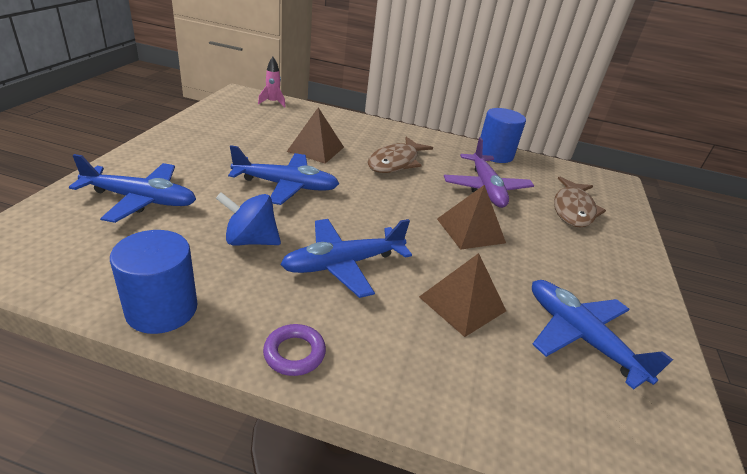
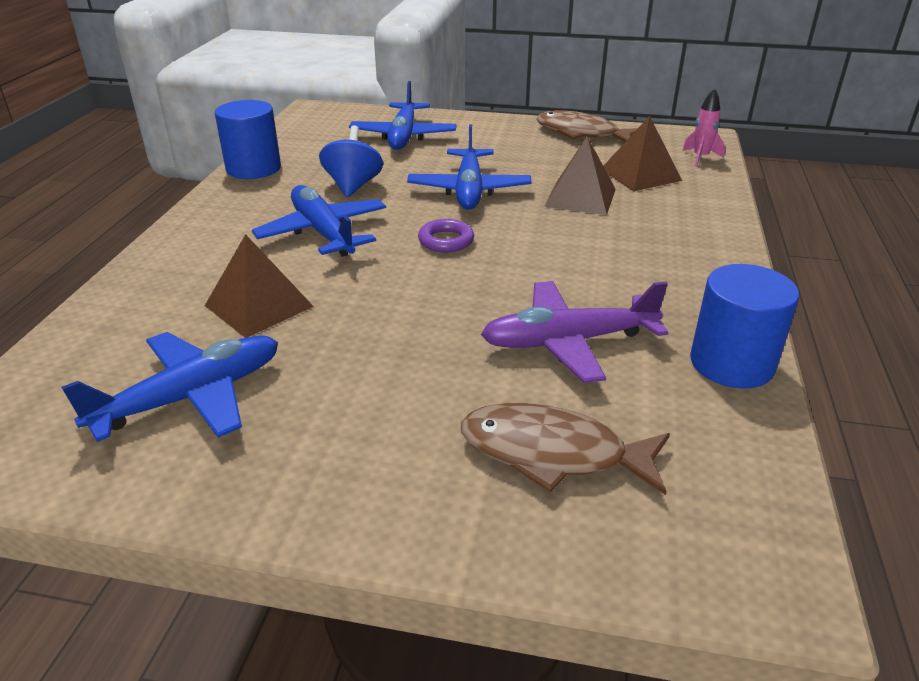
camera: 90 degrees right, 0 degrees up
(294, 353) = (197, 221): purple ring -> purple ring (446, 241)
(395, 162) = (593, 255): brown fish -> brown fish (581, 133)
(470, 230) = (421, 319): brown pyramid -> brown pyramid (640, 175)

